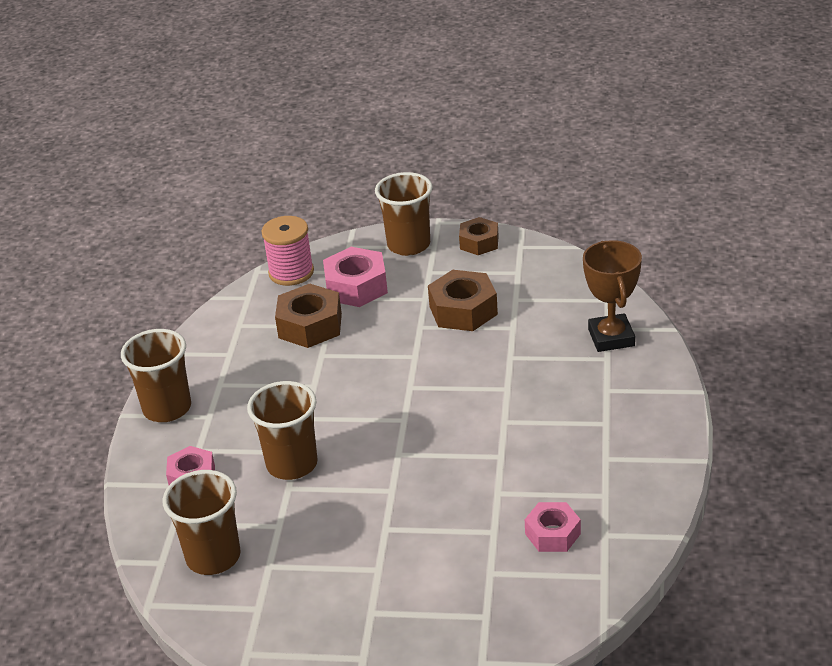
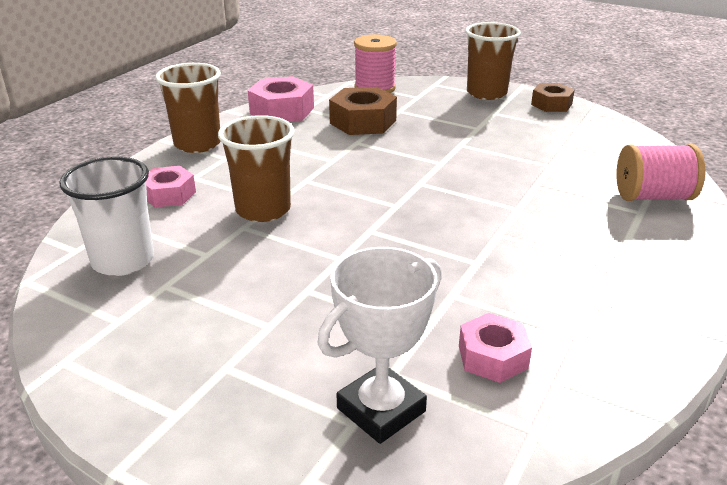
camera: 20 degrees right, 5 degrees down
(213, 557) = (123, 261): brown cup -> white cup
(356, 287) = (422, 107): pink nut -> pink nut (282, 110)
(463, 310) = (508, 143): brown nut -> none
(499, 600) = (381, 410): none -> white trophy
(611, 337) = (653, 197): brown trophy -> pink spool

